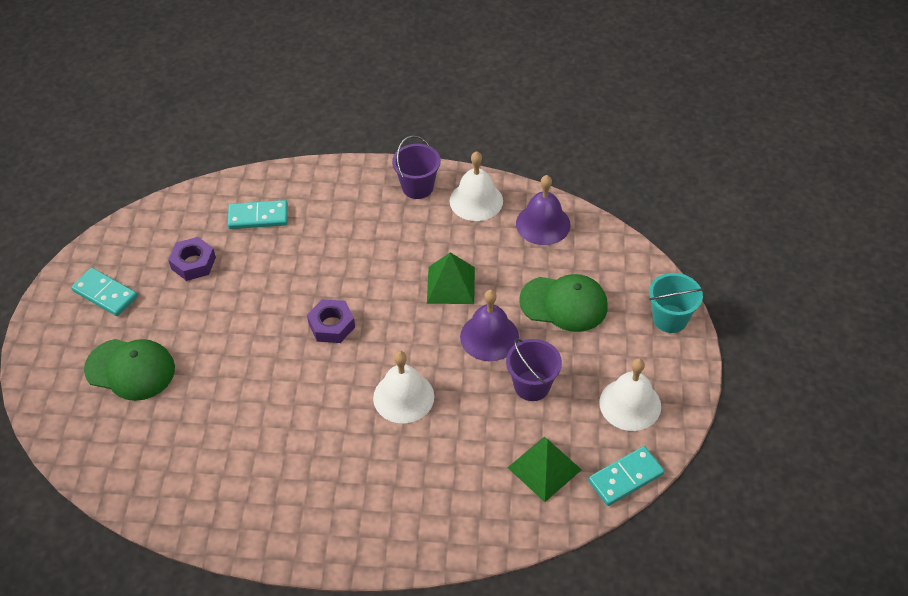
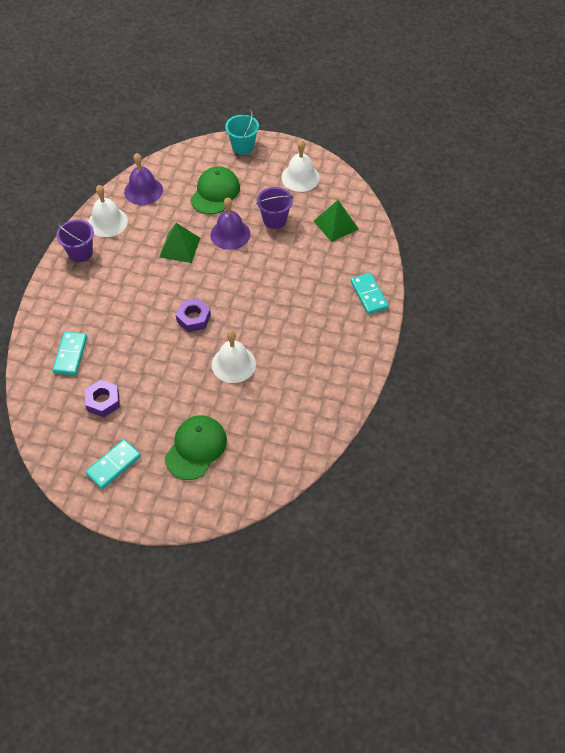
camera: 80 degrees left, 5 degrees up
(403, 397) = (266, 285): white bell -> white bell (233, 364)
(625, 477) = (350, 190): turquoise domino -> turquoise domino (369, 295)

